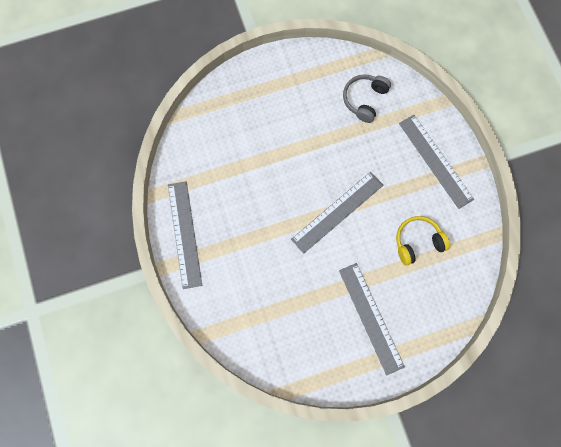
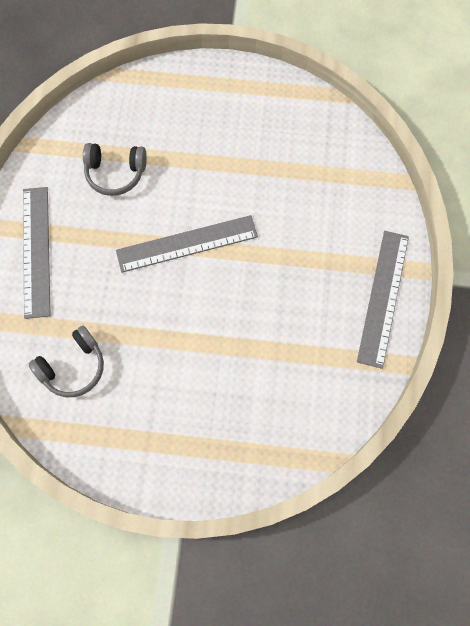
camera: 155 degrees left, 5 degrees down
(371, 318) = (211, 123): grey ruler -> none
(417, 242) = (115, 173): yellow headphones -> grey headphones

